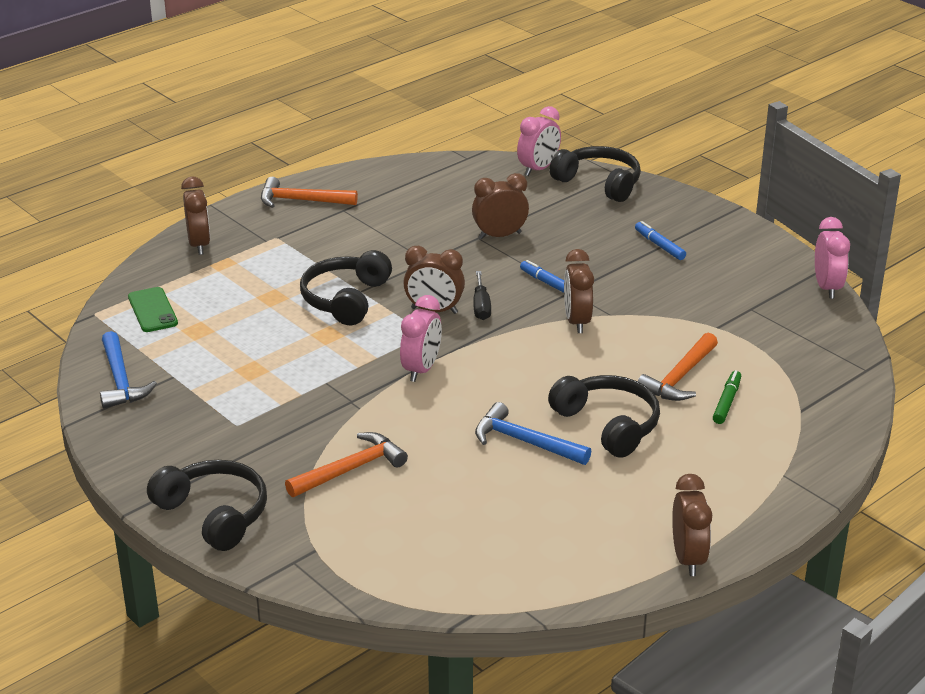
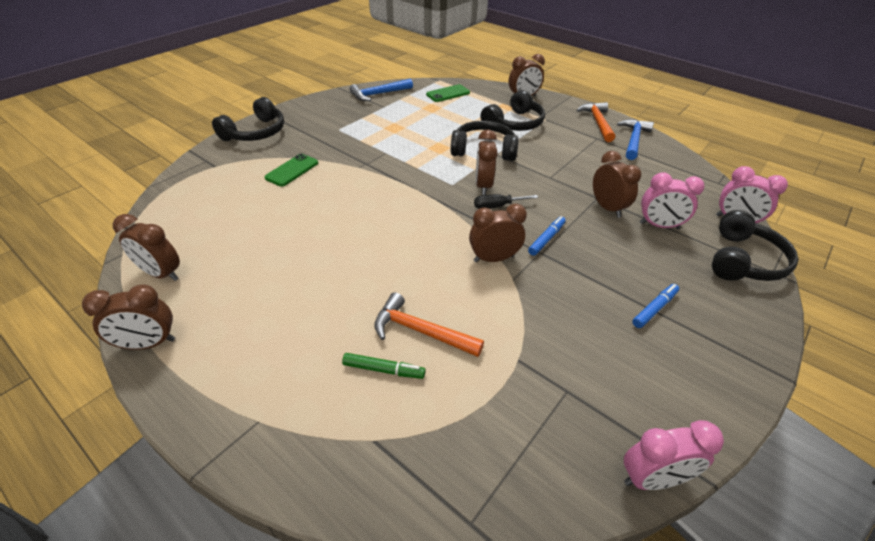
camera: 80 degrees right, 10 degrees up
(350, 469) = (292, 170): orange hammer -> green phone
(421, 369) = (406, 187): pink clock -> pink clock (659, 225)
(525, 442) = (319, 240): blue hammer -> blue hammer (633, 140)
(571, 567) = (161, 274): none -> brown clock
(608, 425) = (342, 285): black headphones -> black headphones (514, 123)

